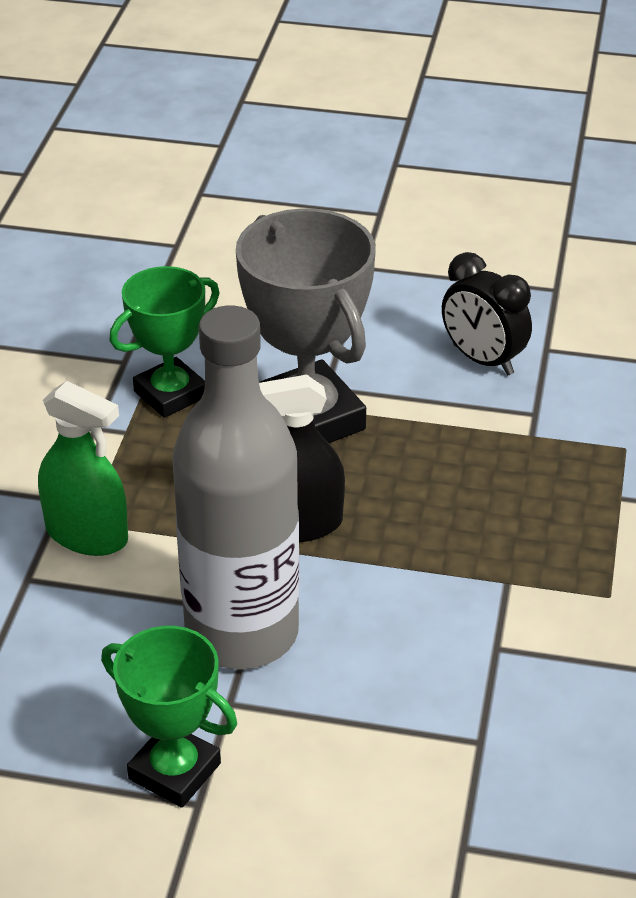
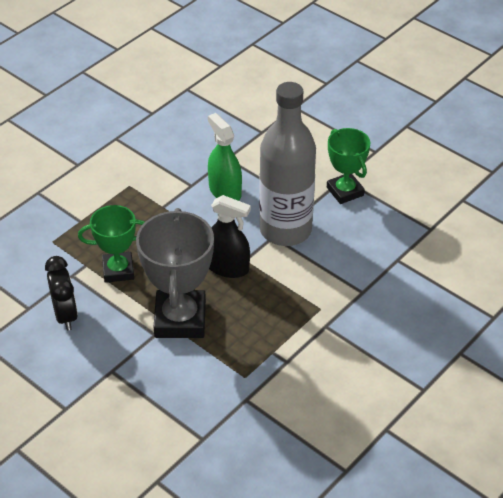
camera: 150 degrees left, 5 degrees up
(87, 534) = (324, 302): green spray bottle -> green spray bottle (225, 191)
(171, 394) = (235, 365): green trophy -> green trophy (118, 270)

